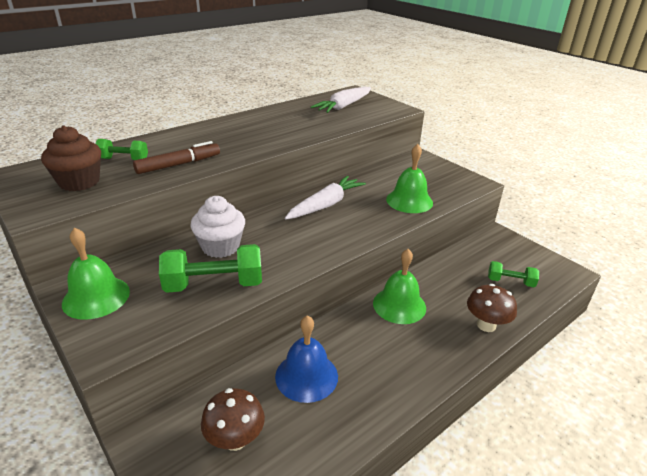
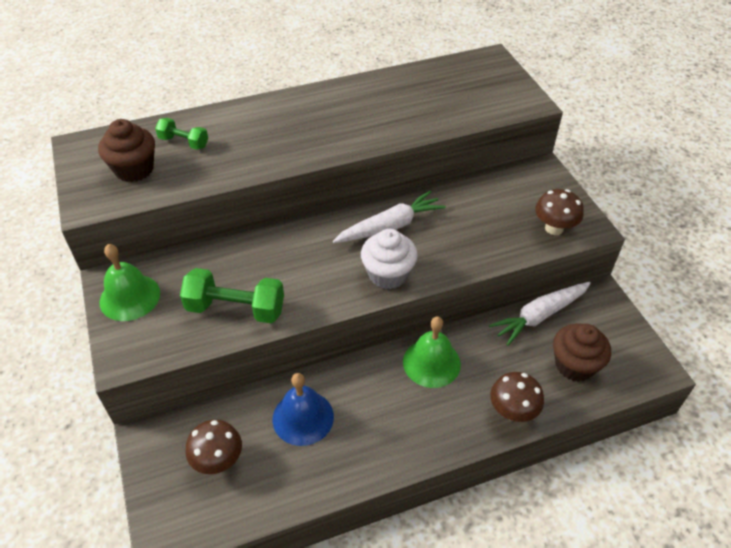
camera: 20 degrees right, 15 degrees up
(179, 164) = (235, 160): brown marker -> none
(220, 247) = (258, 262): white cupcake -> white cupcake (388, 274)
(343, 106) = (461, 87): white carrot -> white carrot (539, 316)
(409, 201) = (489, 240): green bell -> none
(451, 187) = (554, 228): none -> brown mushroom
(510, 282) = (574, 365): green dumbbell -> brown cupcake

